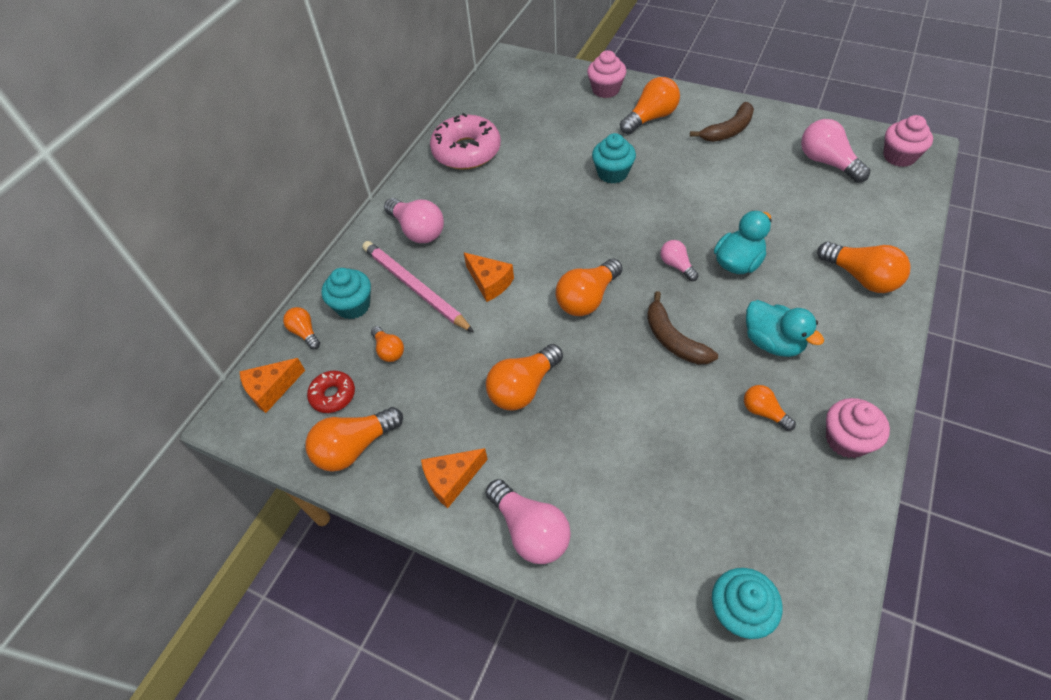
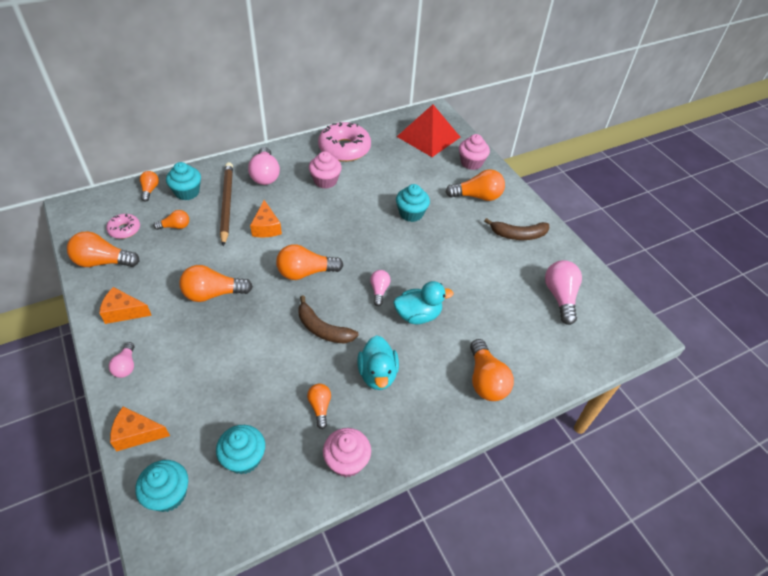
camera: 30 degrees right, 5 degrees down
(271, 389) = (103, 207): orange cheese -> orange cheese (137, 434)
(333, 395) = (124, 229): red donut -> pink donut
(389, 350) = (175, 226): orange light bulb -> orange light bulb turned 105 degrees counterclockwise
(415, 288) = (226, 204): pink pencil -> brown pencil
(530, 530) = (126, 366): pink light bulb -> pink light bulb, size x0.57
(534, 88) = (428, 136): none -> red pyramid
(673, 339) = (323, 329): brown banana -> brown banana turned 60 degrees counterclockwise
(760, 515) = (244, 458): none -> turquoise cupcake
(899, 156) = (619, 327): pink cupcake -> pink cupcake (325, 181)

